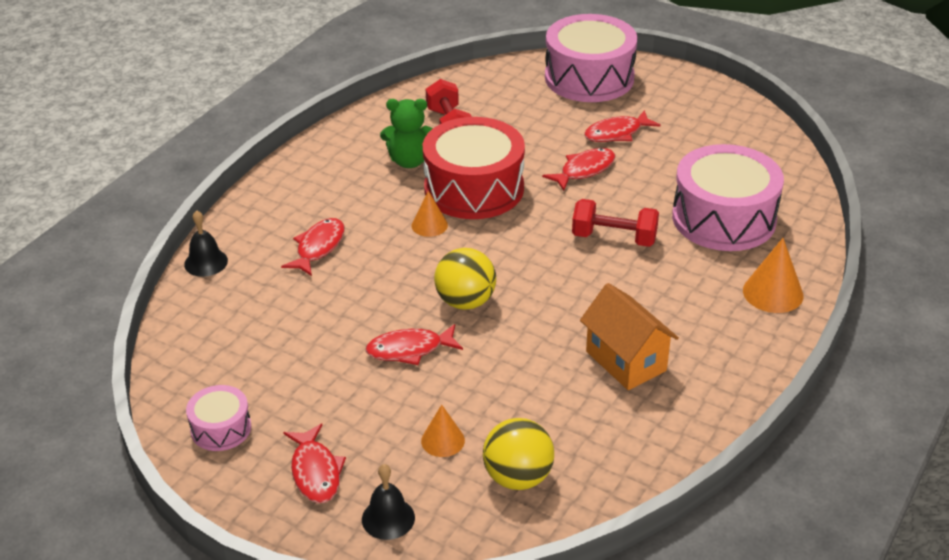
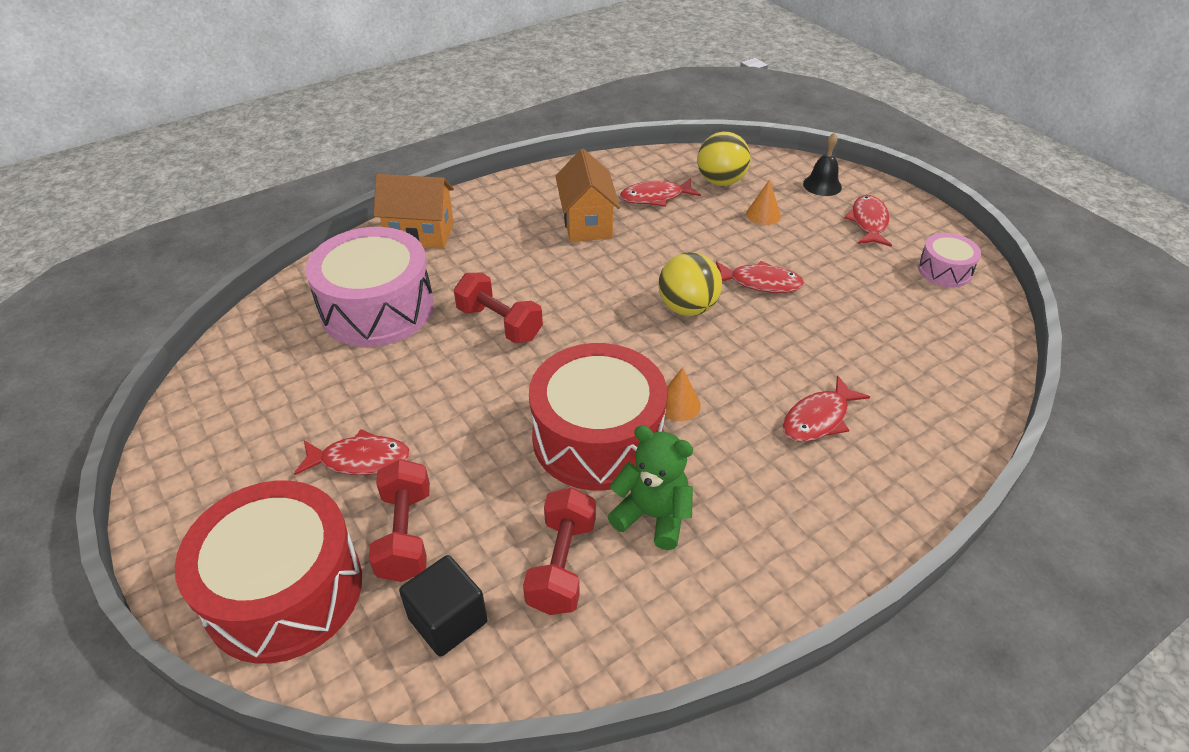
camera: 155 degrees left, 5 degrees up
(206, 262) = (960, 444): black bell -> none
(493, 92) = (448, 620): none -> black cube
(550, 112) = (405, 534): none -> red dumbbell
(584, 170) = (452, 417): red fish -> red fish (655, 197)
(589, 78) = (284, 590): pink drum -> red drum
(773, 293) = (420, 234): orange cone -> orange house

